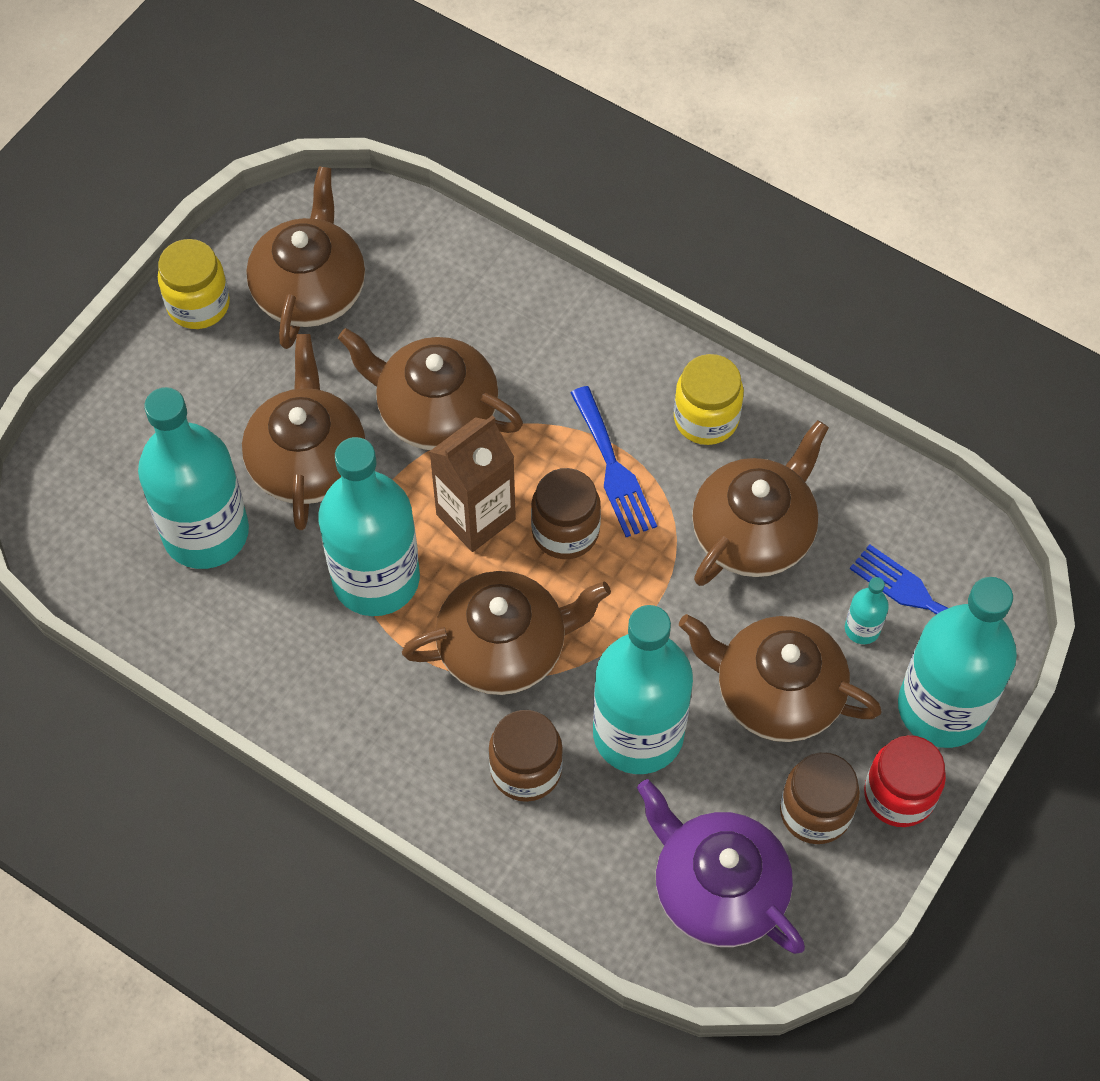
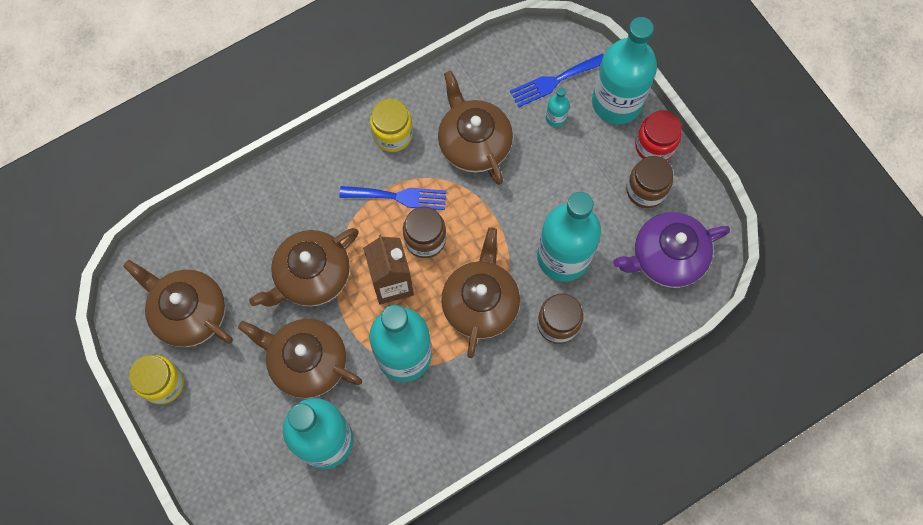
camera: 65 degrees left, 10 degrees up
(776, 692) = (572, 177): brown teapot -> none

